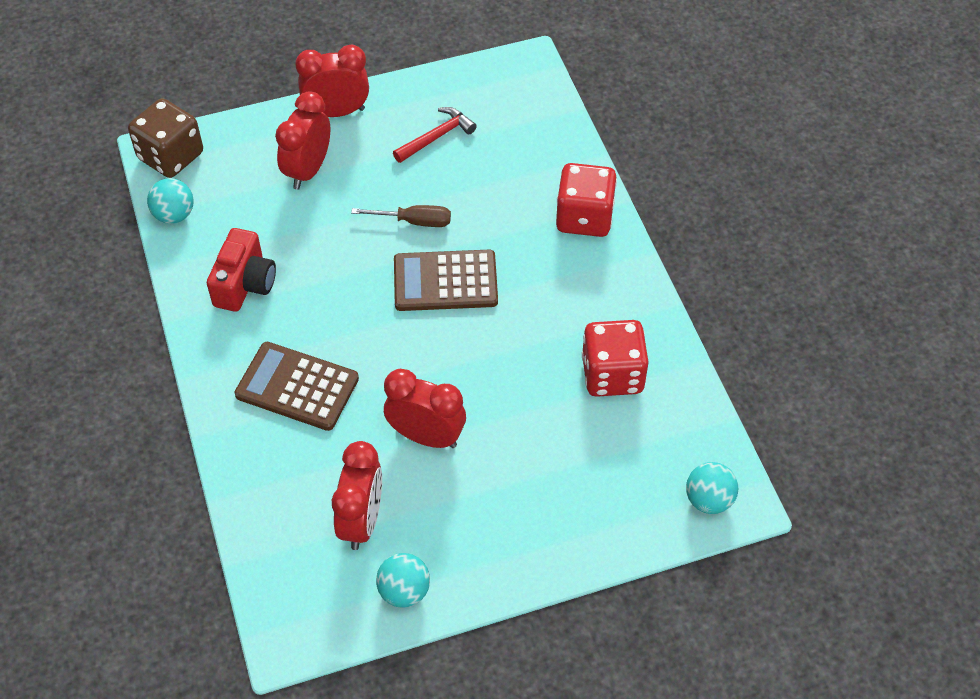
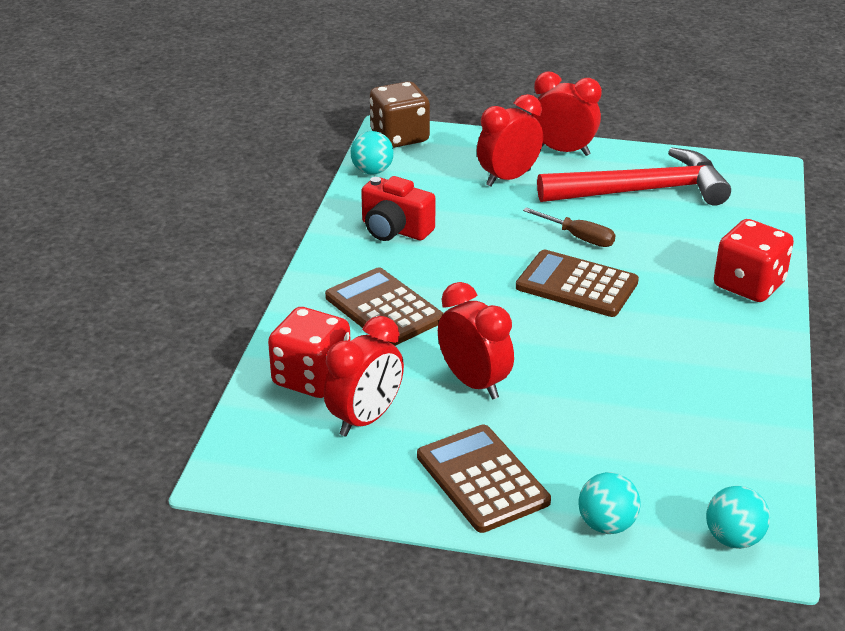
camera: 30 degrees right, 20 degrees down
(245, 284) = (395, 230): red camera -> red camera turned 75 degrees clockwise
(404, 591) = (363, 485): turquoise ball -> turquoise ball (606, 525)
(437, 137) = (643, 191): red hammer -> red hammer, size x2.07
(494, 537) = (482, 479): none -> brown calculator
(612, 375) = (696, 404): red dice -> red dice (311, 378)

